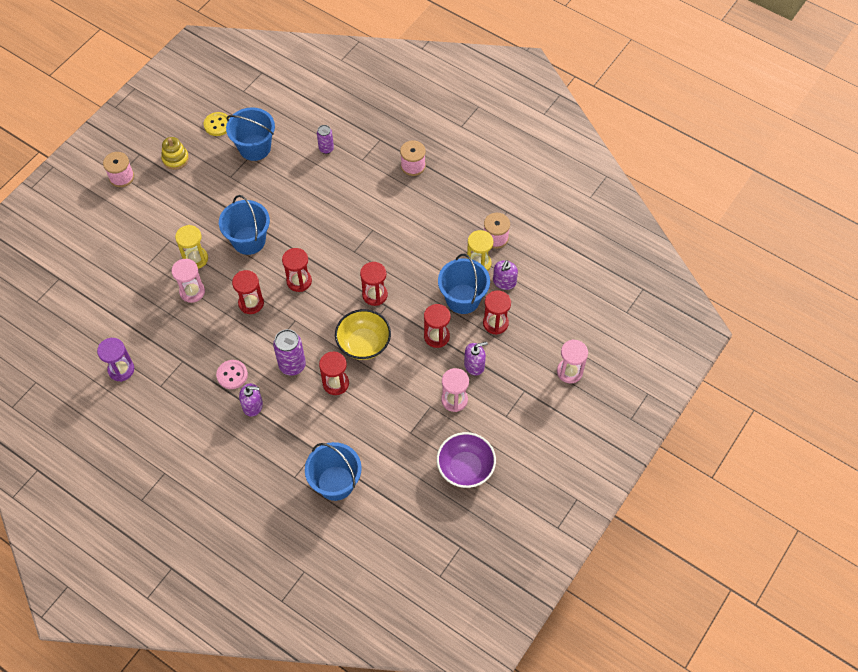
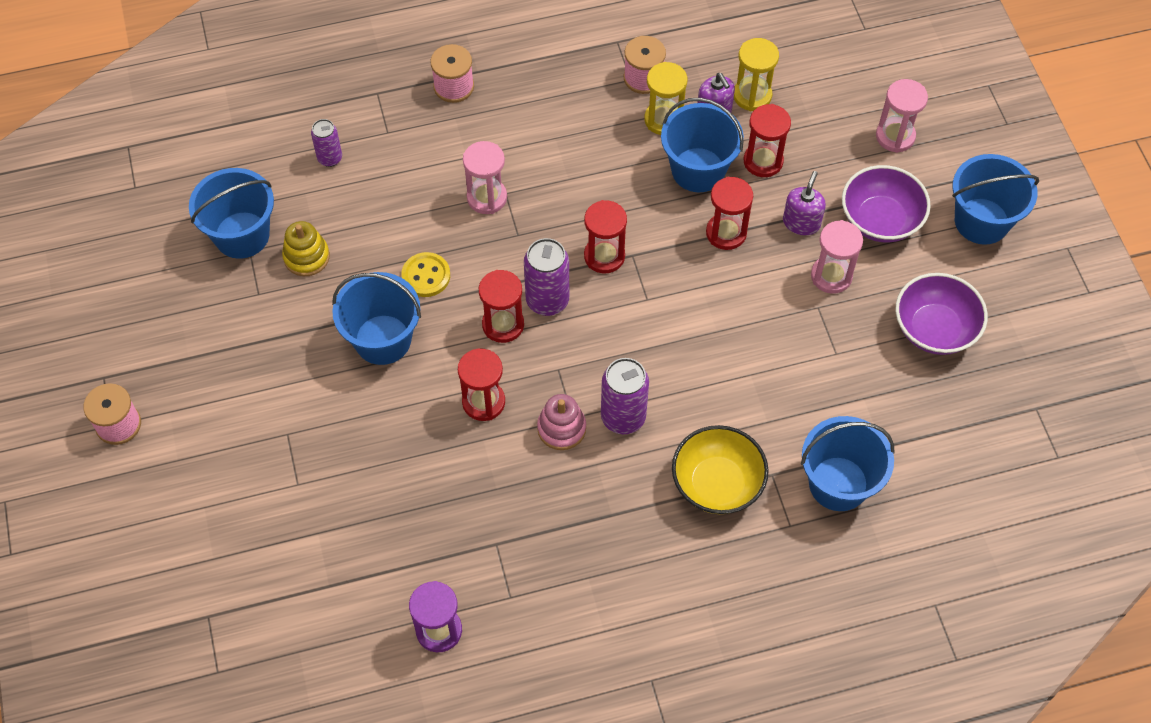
camera: 50 degrees left, 0 degrees up
(175, 159) = (159, 339): yellow stacking toy -> yellow stacking toy (306, 257)
(192, 292) = (397, 460): pink hourglass -> pink hourglass (487, 198)
(195, 258) = (348, 421): yellow hourglass -> yellow hourglass (752, 96)
(217, 125) = (157, 252): yellow button -> yellow button (426, 276)
(232, 375) = (573, 497): pink button -> none
(252, 405) = (642, 504): purple soap dispenser -> none
(264, 344) = (561, 428): none -> pink stacking toy
(328, 289) = (547, 301): none -> purple can
(336, 383) = (694, 386): red hourglass -> none
(363, 344) = (664, 317): yellow bowl -> yellow bowl (717, 484)
(509, 399) = (880, 220): none -> purple bowl
(554, 447) = (981, 221): none -> blue bucket

